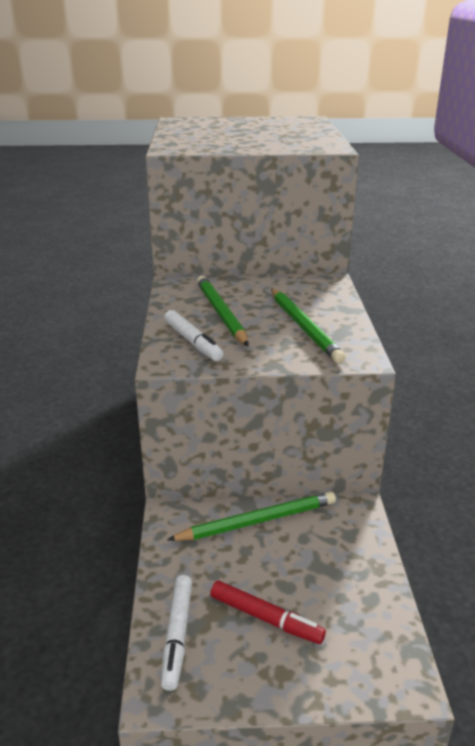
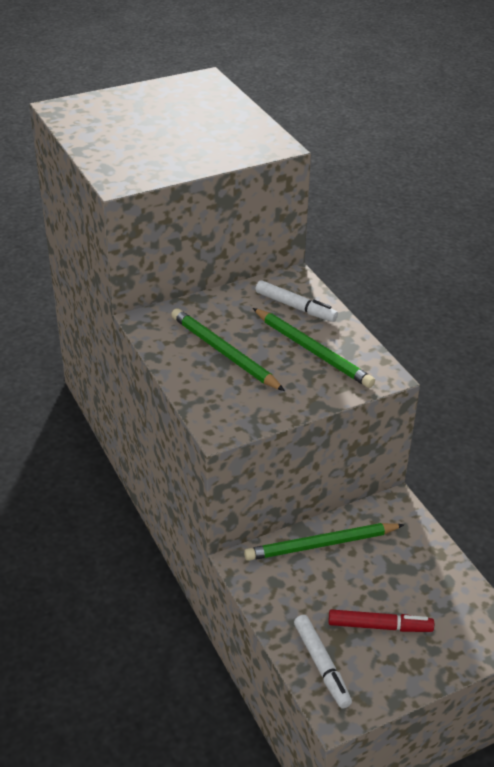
camera: 25 degrees left, 10 degrees up
(192, 342) = (225, 397): white marker -> white marker (295, 307)
(257, 521) = (321, 544): green pencil -> green pencil turned 150 degrees counterclockwise

